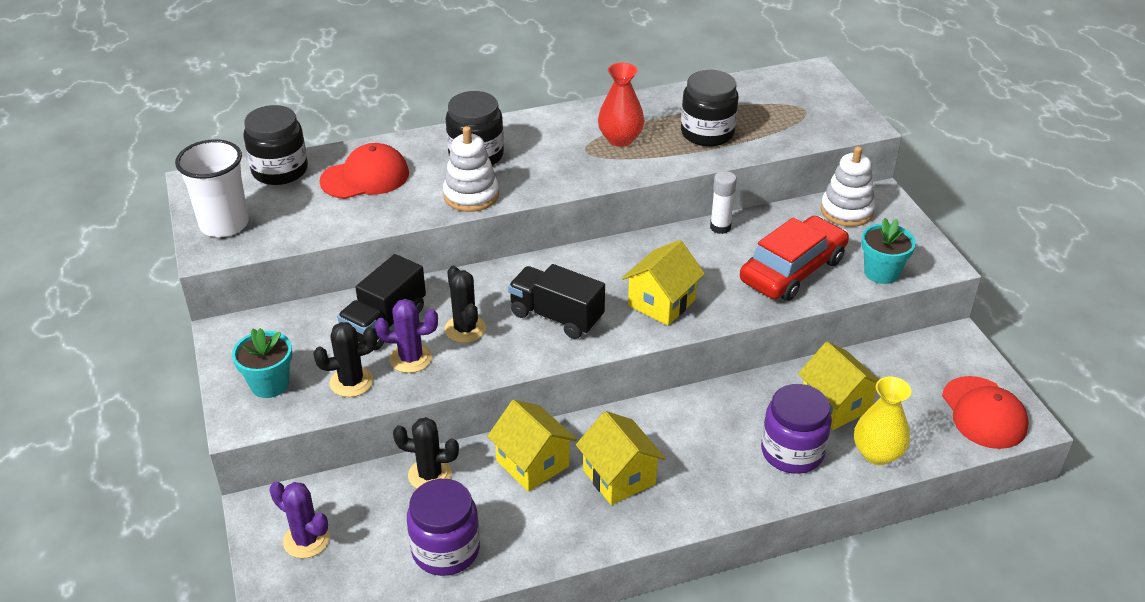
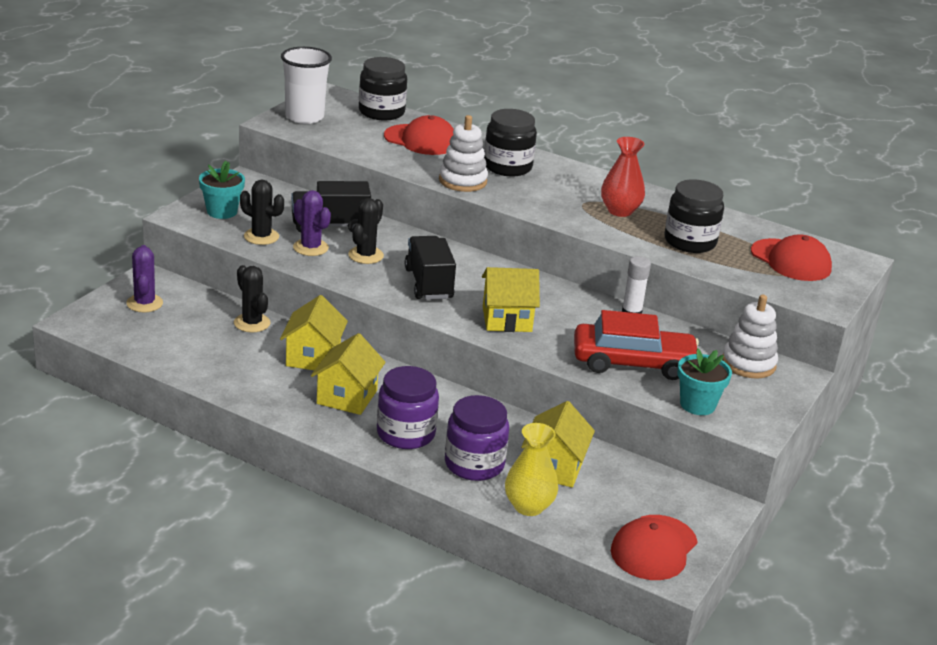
camera: 45 degrees right, 10 degrees down
(446, 550) = (197, 355): purple jar -> purple jar (406, 433)
(784, 102) = (791, 260): none -> red cap

